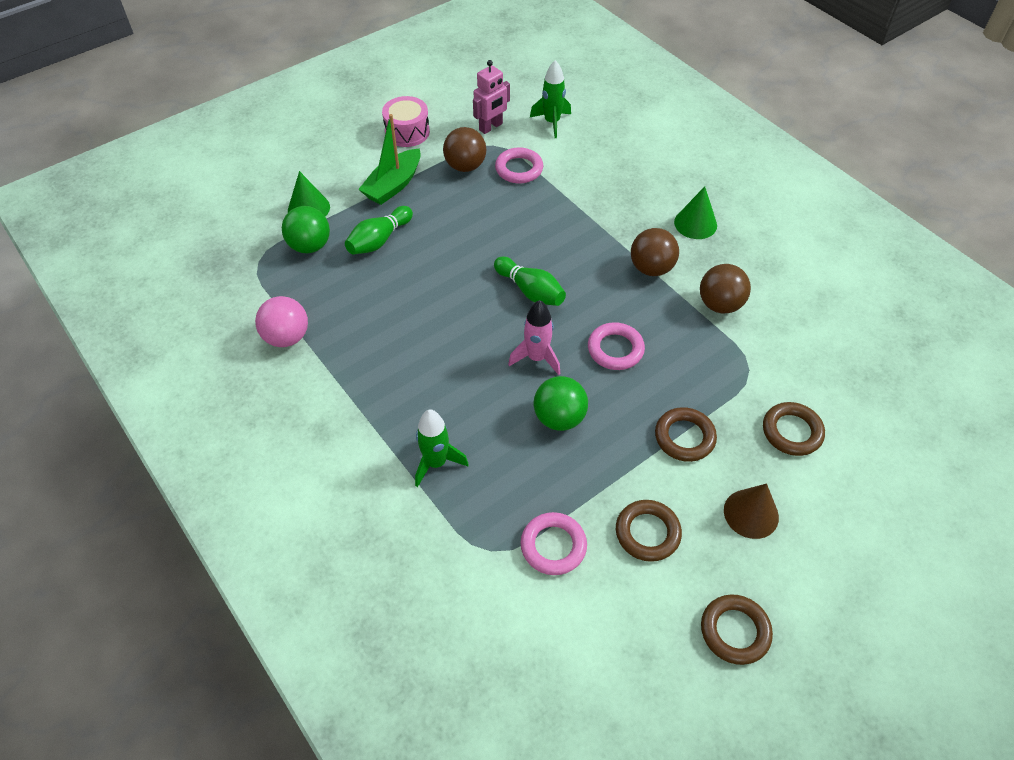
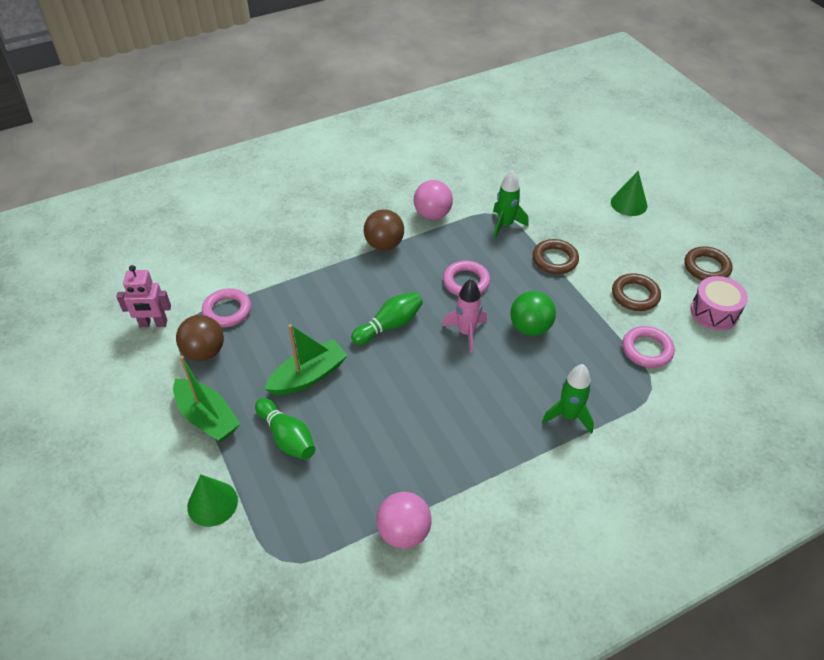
camera: 80 degrees left, 5 degrees down
(310, 246) = (274, 504): green ball -> none
(407, 132) = (125, 397): pink drum -> pink drum (714, 312)
(451, 241) = (308, 376): none -> green boat
(491, 127) = (153, 324): pink robot -> pink robot turned 120 degrees clockwise
(552, 122) = (170, 276): green rocket -> green rocket (505, 225)
(695, 223) = (342, 209): green cone -> green cone (629, 204)
(720, 304) = (432, 215): brown ball -> pink ball
(751, 513) = (619, 240): brown cone -> none
(792, 432) = (554, 206): brown ring -> none

